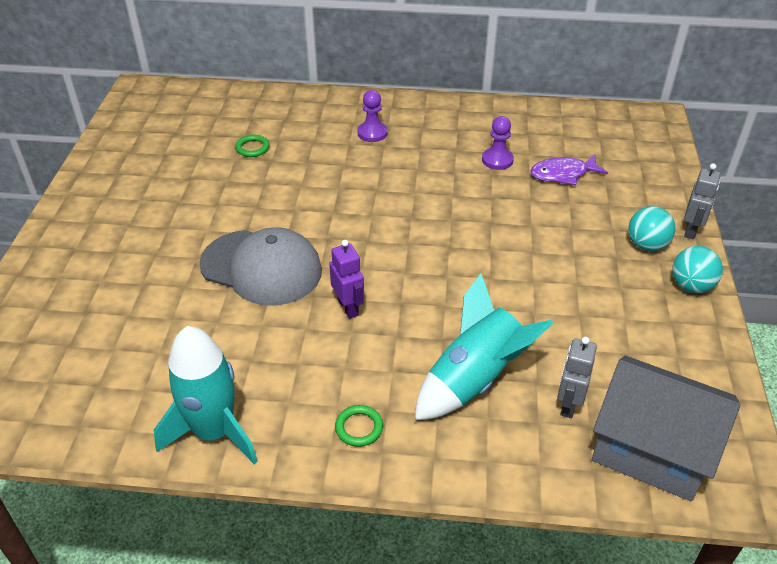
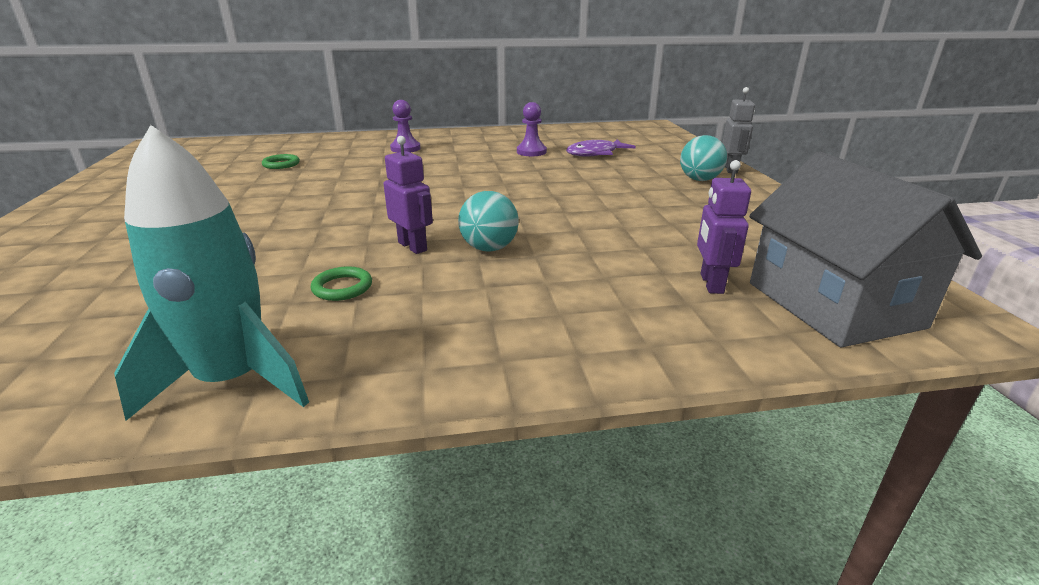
camera: 15 degrees left, 15 degrees down
(261, 267) = (298, 231): grey cap -> none
(359, 428) = (460, 341): green ring -> green ring (342, 287)
(474, 380) = (589, 280): turquoise rocket -> none
(568, 404) = (711, 283): grey robot -> purple robot
(651, 449) = (833, 304): grey house -> grey house turned 60 degrees clockwise
(691, 286) = (760, 196): turquoise ball -> turquoise ball (489, 248)

